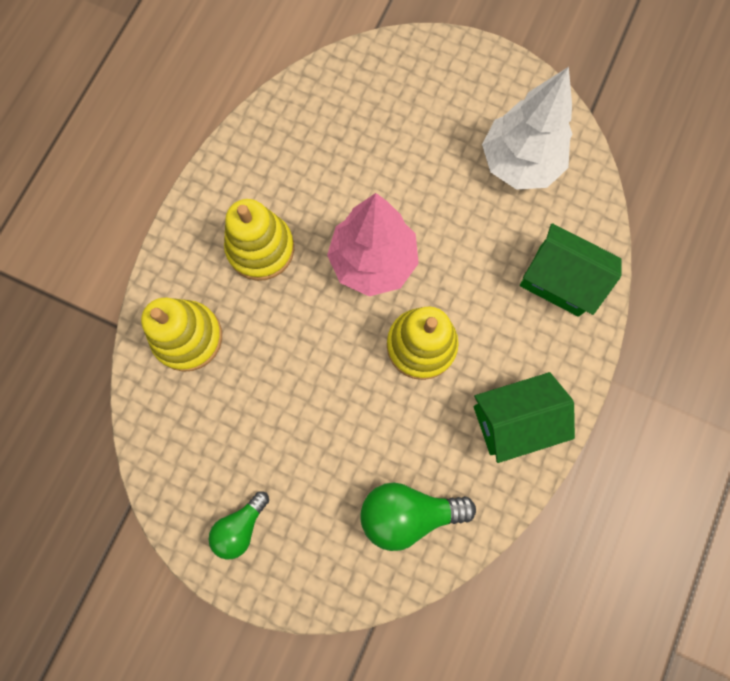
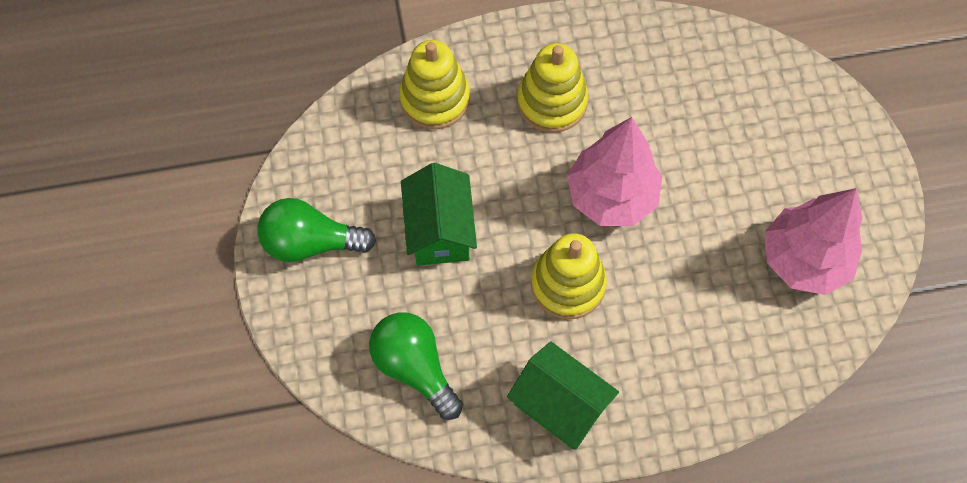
camera: 55 degrees right, 10 degrees down
(240, 526) = (311, 242): green light bulb -> green light bulb, size x1.57
(519, 163) = (804, 259): white tree -> pink tree
(559, 281) = (719, 365): green house -> green house (439, 230)

